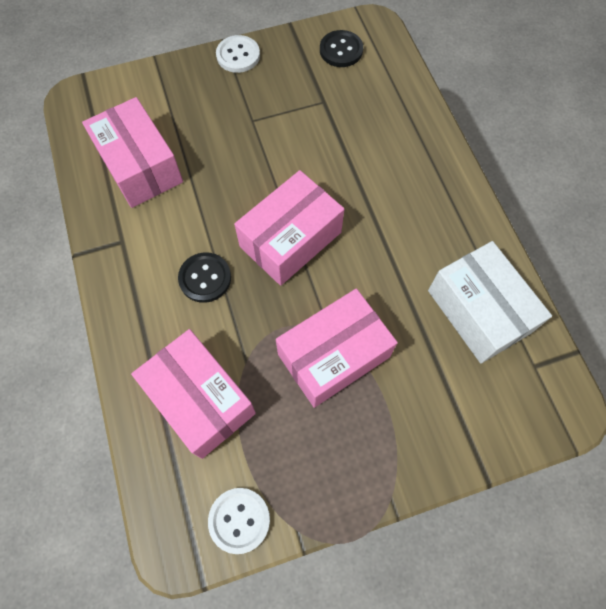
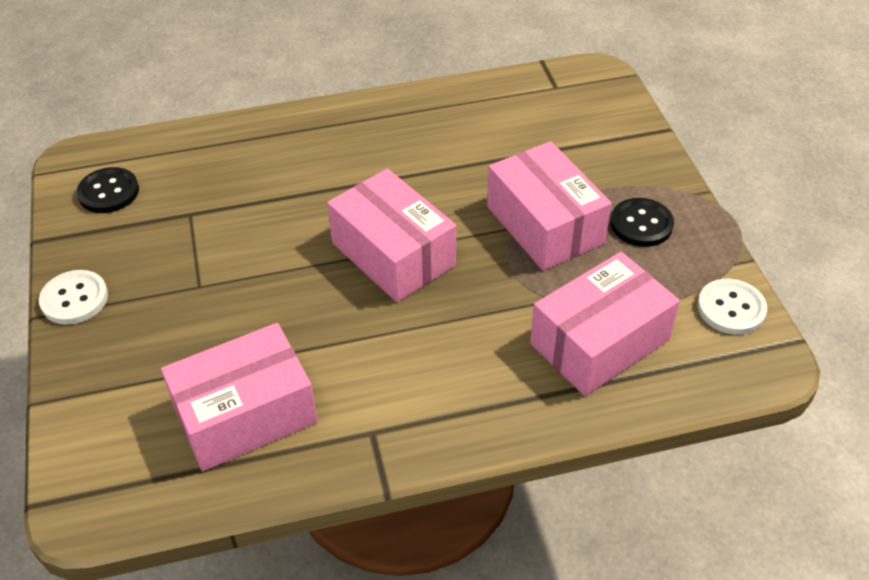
camera: 85 degrees left, 20 degrees down
(205, 278) = (439, 337): black button -> black button (641, 224)
(479, 311) = (497, 115): white box -> none

